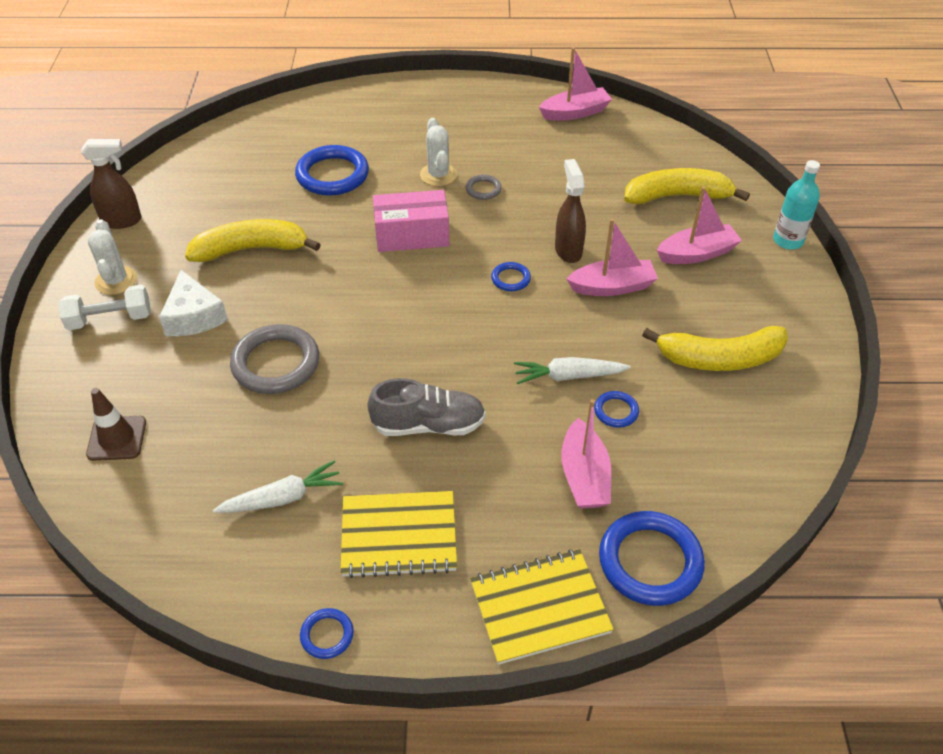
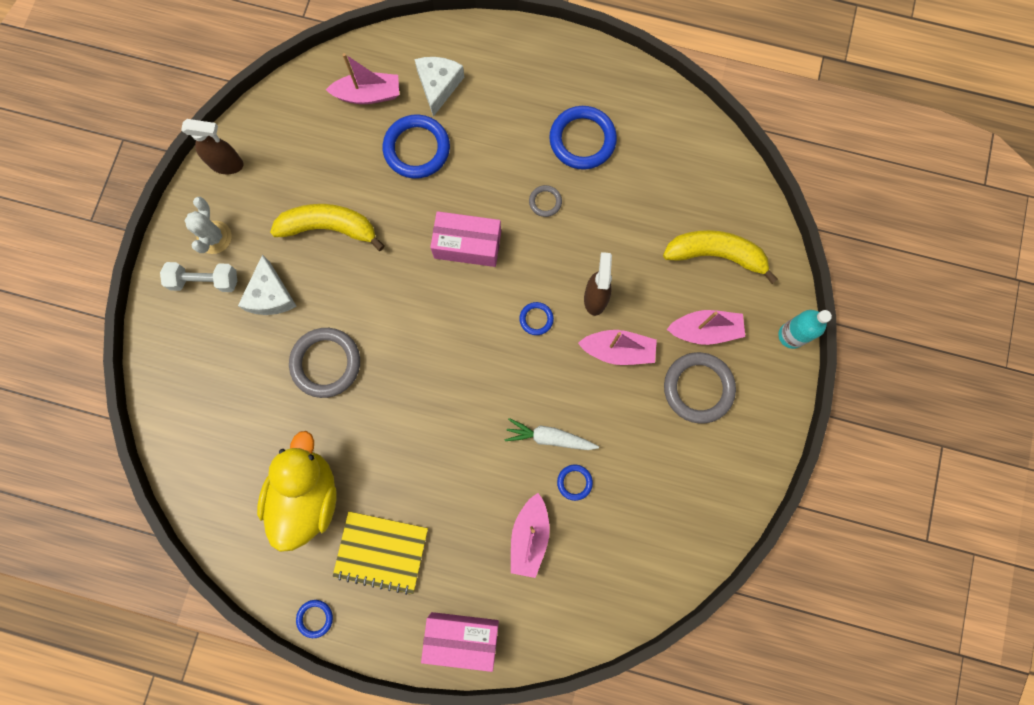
camera: 15 degrees right, 30 degrees up
(117, 438) = (197, 408): brown traffic cone -> none
(282, 498) = (307, 496): white carrot -> yellow duck
(341, 129) = (438, 86): none -> white cheese
(428, 425) = (428, 457): grey shoe -> none
(438, 175) = (510, 172): white cactus -> none
(539, 607) = (462, 637): yellow notebook -> pink box
(575, 112) = (663, 115): pink boat -> pink boat (368, 95)
(650, 561) = (551, 622): blue ring -> blue ring (582, 140)
(714, 300) = (698, 388): none -> grey ring
(719, 358) = (676, 451): yellow banana -> none

